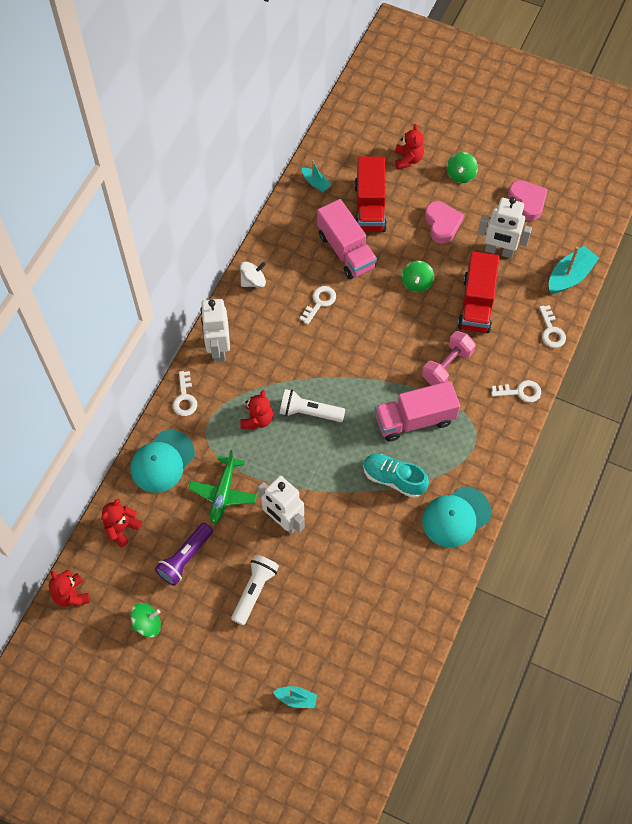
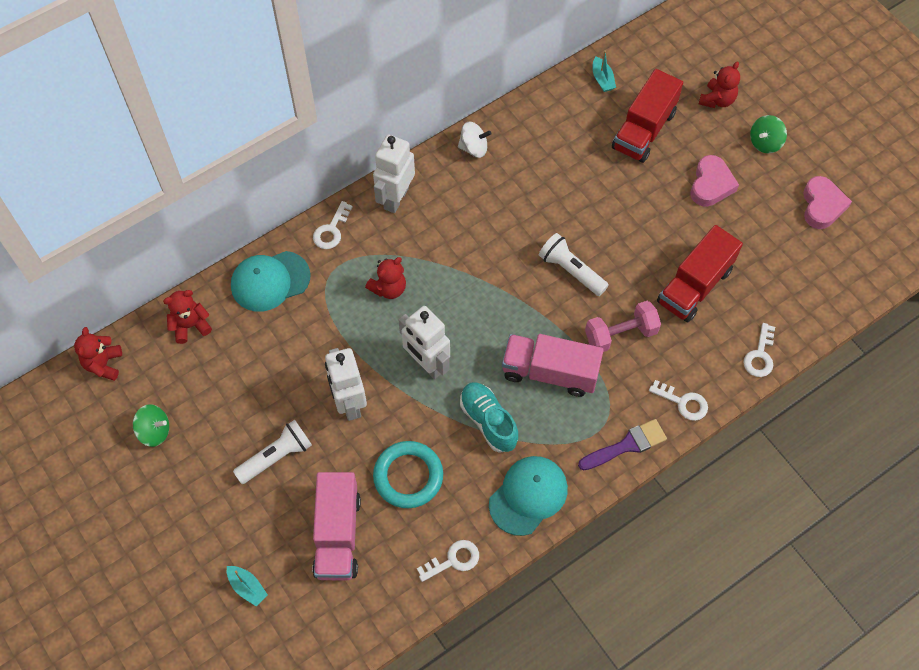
camera: 30 degrees right, 0 degrees up
(185, 558) = (230, 388): purple flashlight -> none
(223, 493) = (308, 343): green plane -> none
(309, 412) = (445, 308): white flashlight -> white flashlight (571, 270)
(319, 302) = (528, 202): white key -> white key (453, 560)
(346, 251) = (589, 163): pink truck -> pink truck (337, 535)
(362, 551) = (408, 476): none -> turquoise ring
(416, 283) = (643, 232): green spinning top -> none
(456, 517) = (528, 496): turquoise cap -> turquoise cap turned 135 degrees clockwise
(499, 251) = (756, 242): white robot -> white robot (426, 364)
(501, 443) = (626, 445): none -> purple brush
(570, 276) = (819, 308): turquoise boat -> none

